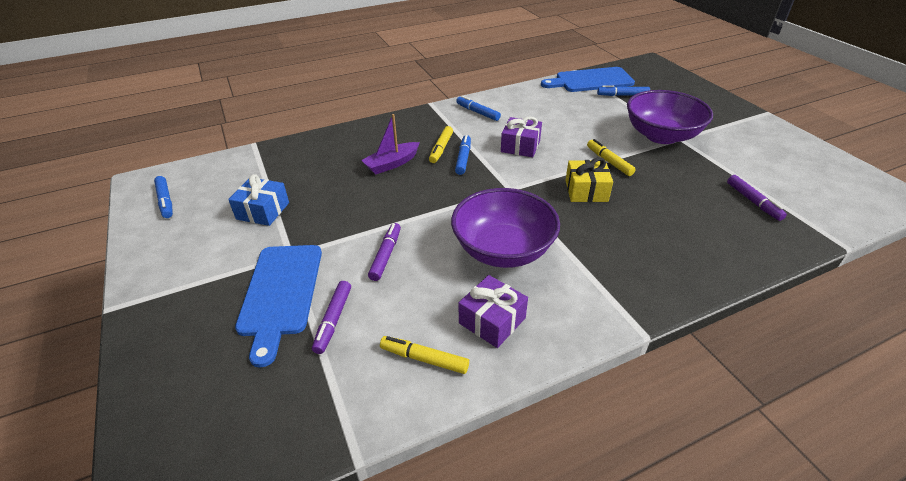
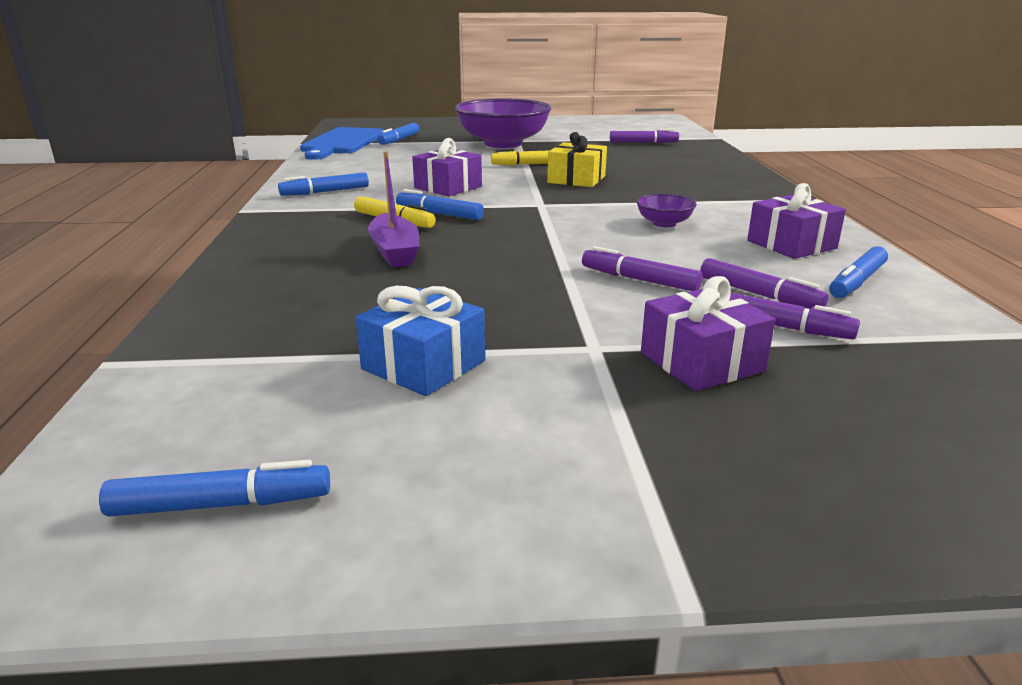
camera: 70 degrees left, 15 degrees down
(280, 293) = (701, 362): blue cutting board -> purple gift
(381, 309) = (759, 294): none -> purple marker
(424, 359) = (857, 282): yellow marker -> blue marker
(503, 250) = (664, 223): purple bowl -> purple bowl, size x0.42

